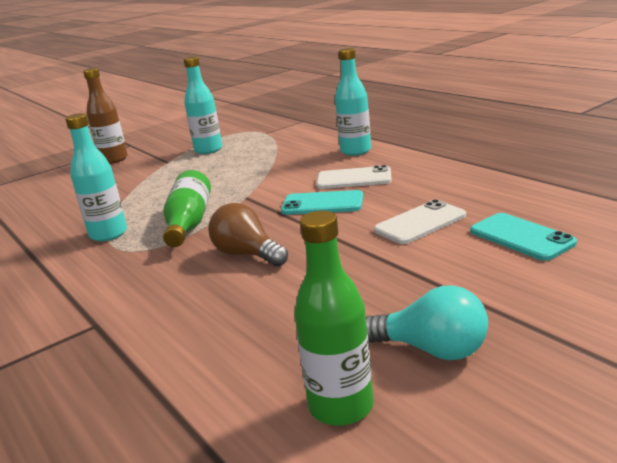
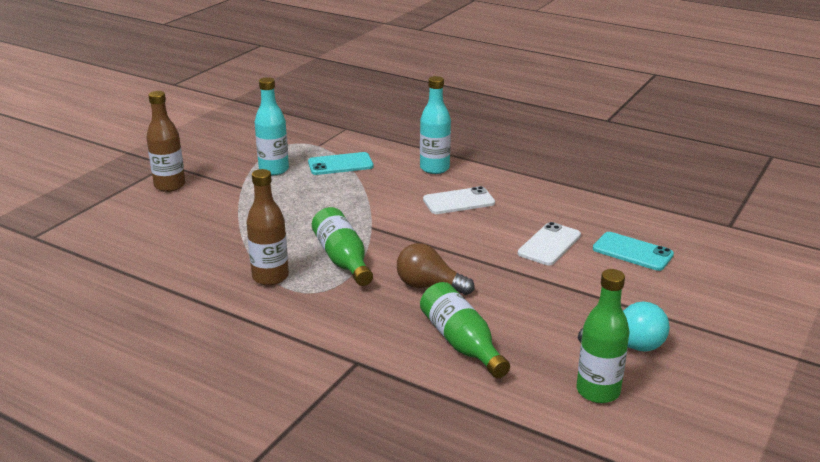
camera: 25 degrees left, 5 degrees up
(108, 234) = (270, 277): turquoise bottle -> brown bottle
(224, 318) = (461, 343): none -> green bottle
(322, 204) = (452, 230): turquoise phone -> turquoise phone (340, 164)

